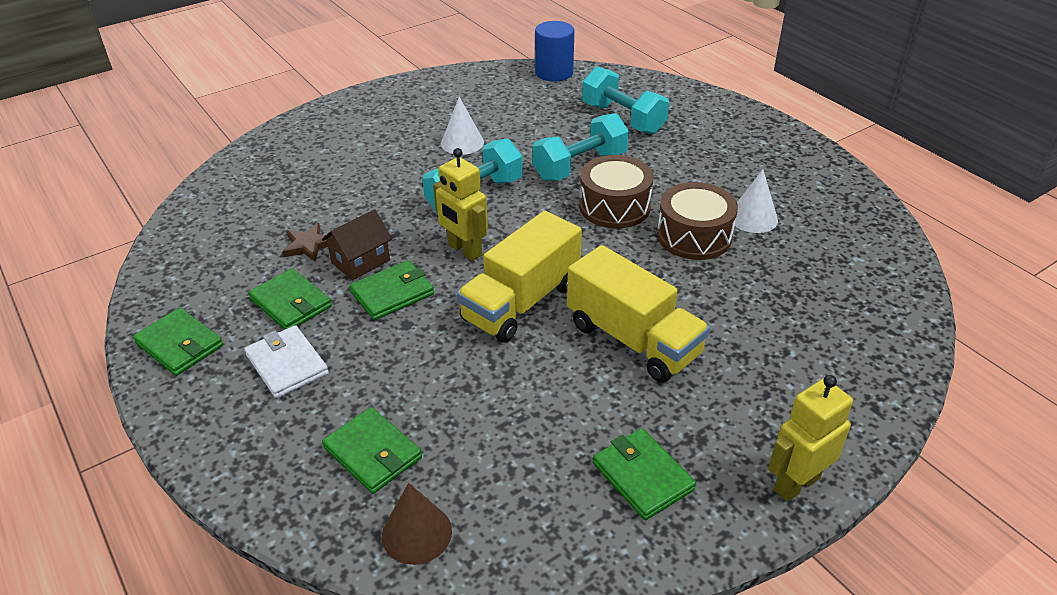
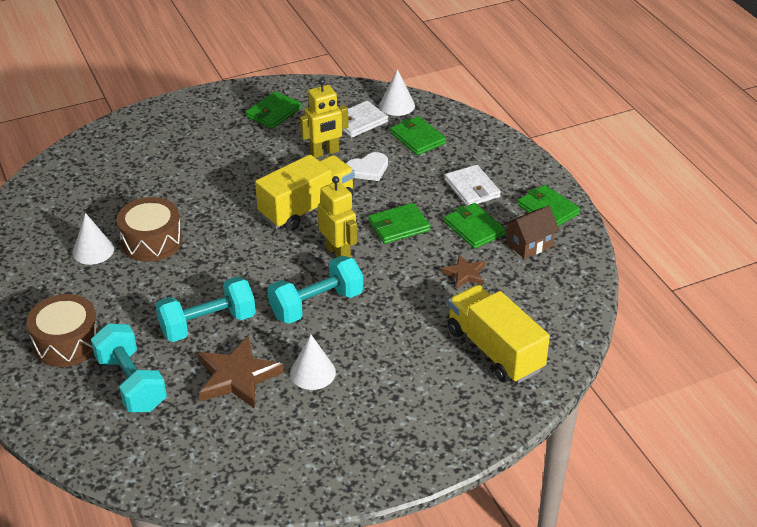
camera: 170 degrees left, 0 degrees up
(360, 262) = (422, 254): brown house -> brown house (529, 244)
(417, 533) = (397, 105): brown cone -> white cone
(448, 377) = (368, 169): none -> white heart
(481, 477) = (359, 122): none -> white wallet
(530, 132) = (237, 377): none -> brown star
(554, 73) = (169, 478): blue cylinder -> none
(614, 206) = (199, 276): brown drum -> brown drum (67, 342)
(633, 340) = (242, 175): yellow truck -> yellow truck (494, 350)
(642, 476) = (273, 112): green wallet -> green wallet turned 60 degrees clockwise
(796, 483) = (196, 101): yellow robot -> yellow robot (324, 152)

